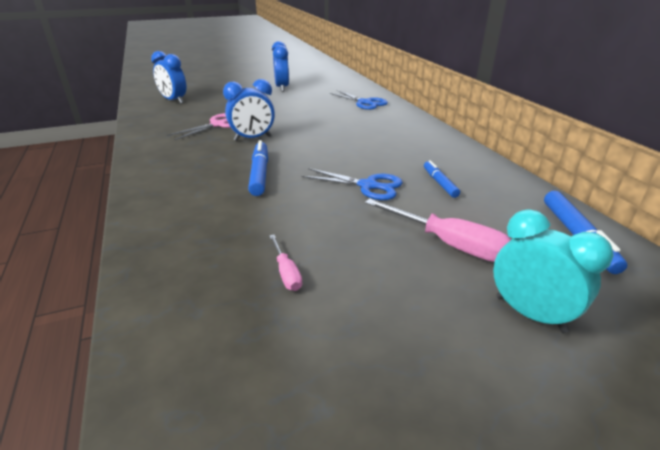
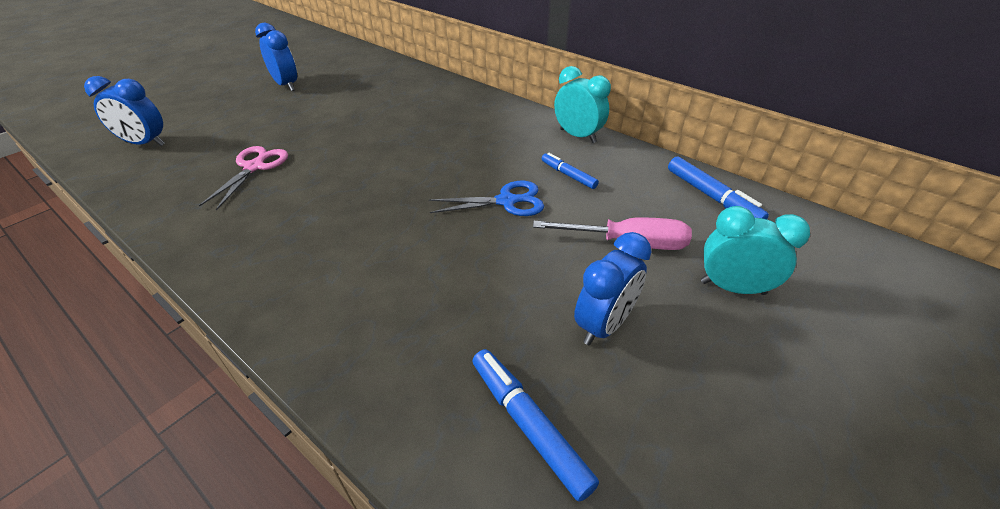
camera: 30 degrees left, 10 degrees up
(252, 138) = (321, 176): blue clock -> blue clock (603, 325)
(259, 174) = (378, 225): blue marker -> blue marker (528, 425)
(286, 273) = (518, 337): pink screwdriver -> none
(365, 103) = (409, 86): blue scissors -> none
(475, 160) = (577, 136): none -> turquoise clock

